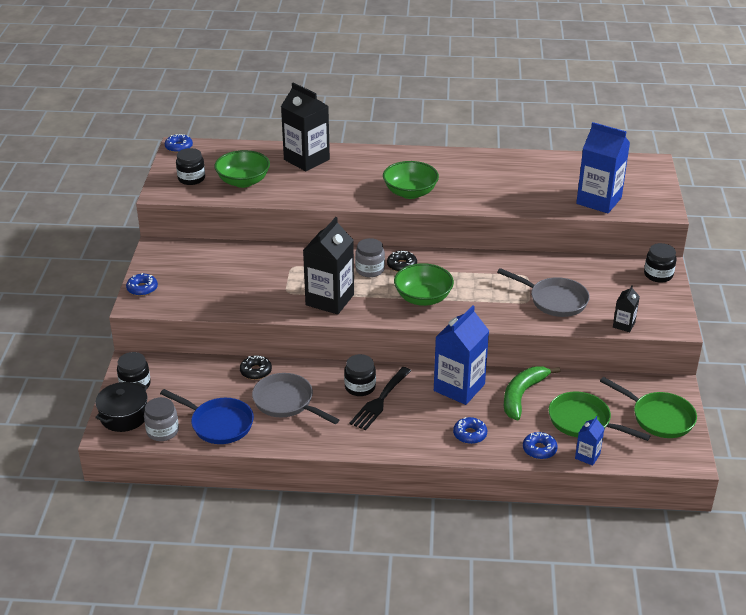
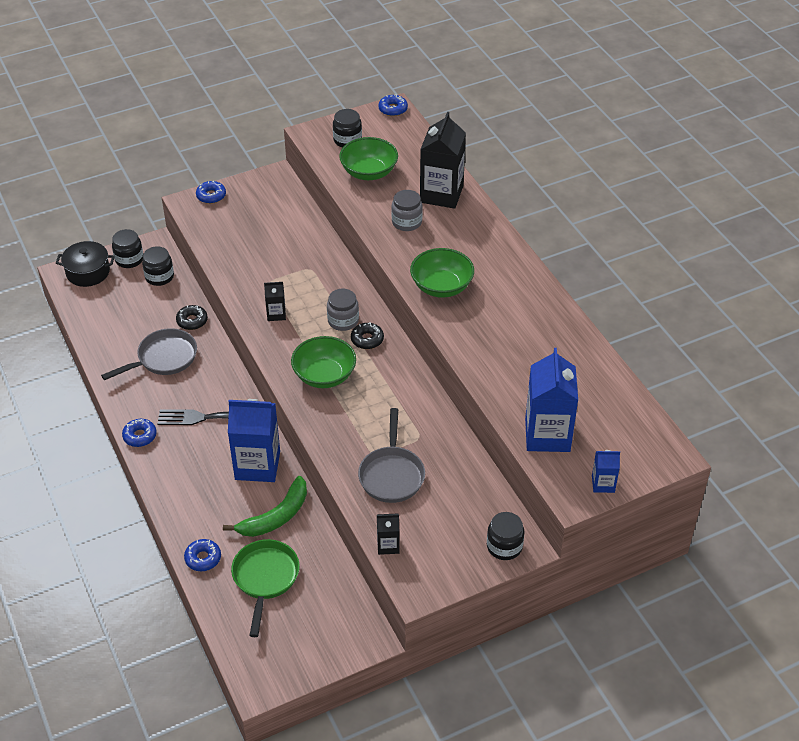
camera: 60 degrees right, 10 degrees up
(162, 431) = (83, 302): grey jar -> grey jar (406, 222)
(218, 424) = (111, 330): blue pan -> none
(287, 402) = (163, 358): grey pan -> grey pan turned 45 degrees clockwise
(329, 300) = (276, 314): black carton -> black carton, size x0.48
(360, 387) = (214, 396): black jar -> black jar (159, 277)
(470, 434) = (194, 499): blue donut -> blue donut (140, 436)
(522, 395) = (276, 516): green banana -> green banana turned 135 degrees clockwise
(587, 456) = (215, 599): blue carton -> blue carton (603, 484)
(659, 417) = (310, 639): green pan -> none

